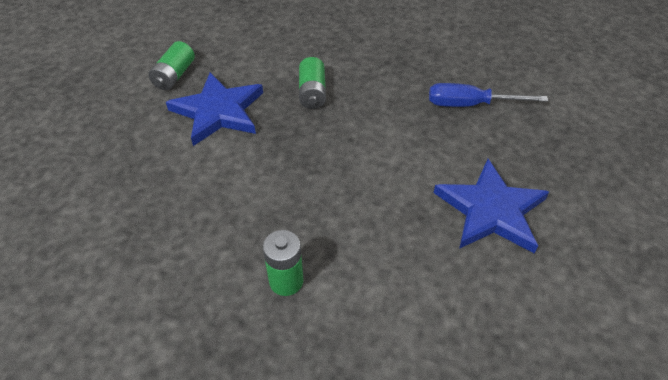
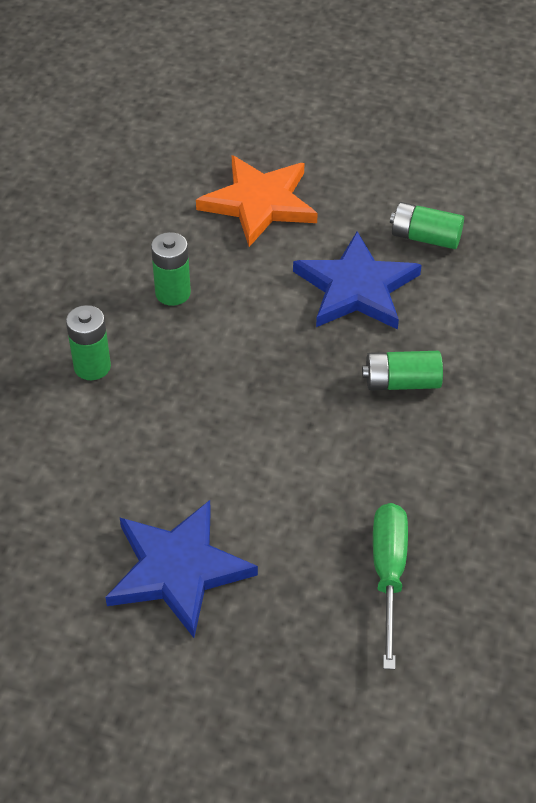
camera: 90 degrees right, 0 degrees up
(104, 166) = (259, 203): none -> orange star
(202, 223) = (173, 293): none -> green battery
(470, 105) = (388, 575): blue screwdriver -> green screwdriver

